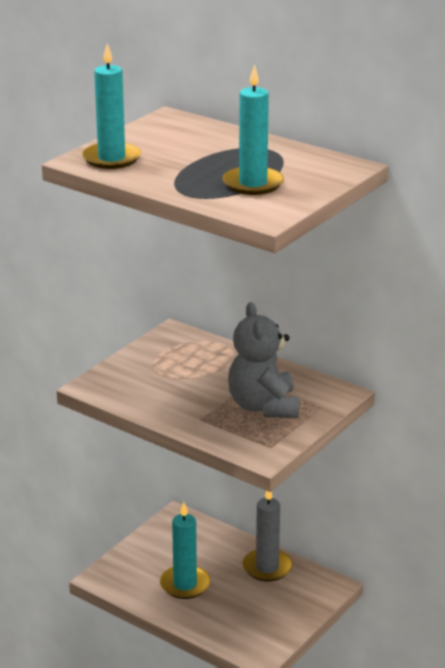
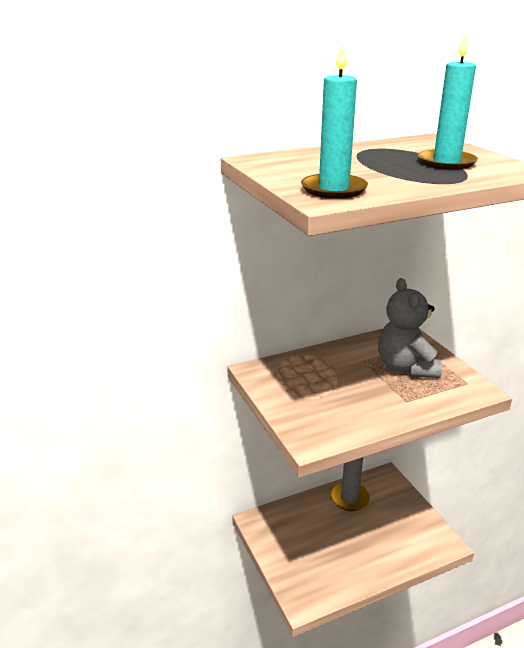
camera: 60 degrees left, 0 degrees up
(185, 584) = (343, 551): turquoise candle -> none
(263, 407) = (406, 367): grey teddy bear -> grey teddy bear turned 60 degrees clockwise

